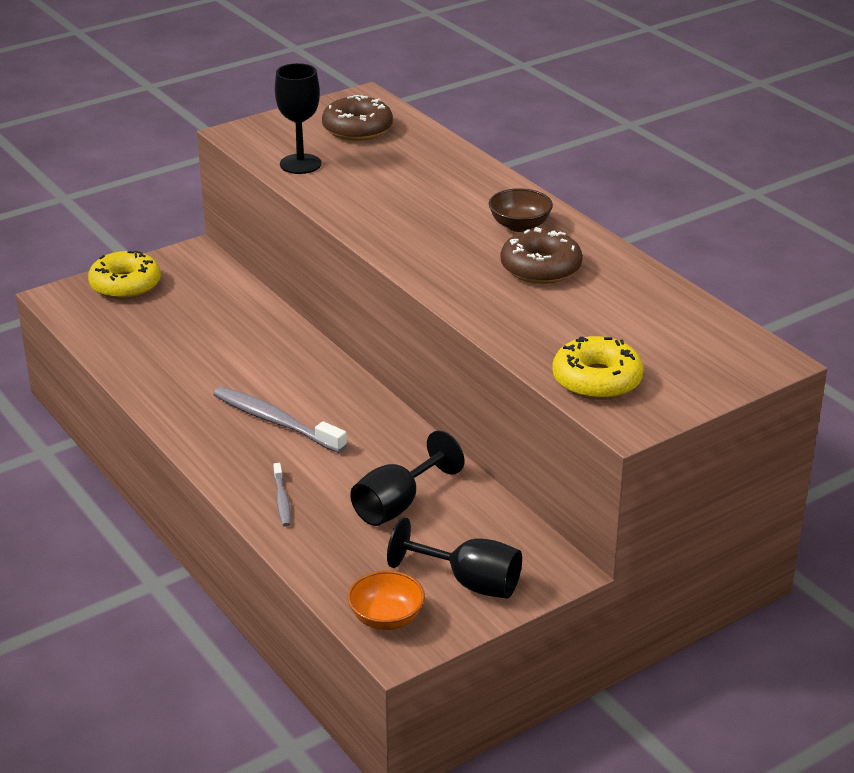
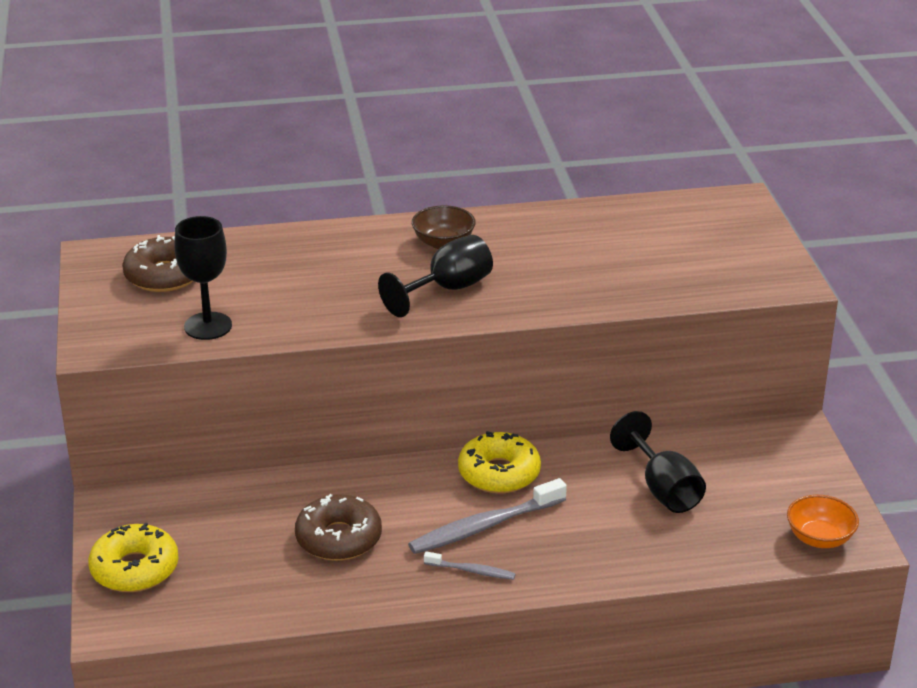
camera: 65 degrees left, 0 degrees up
(282, 500) = (616, 554): grey toothbrush -> grey toothbrush (471, 571)
(470, 583) = (793, 481): black goblet -> black goblet (448, 289)
(540, 268) = (527, 254): brown donut -> brown donut (338, 538)
(597, 380) = (724, 279): yellow donut -> yellow donut (499, 473)

